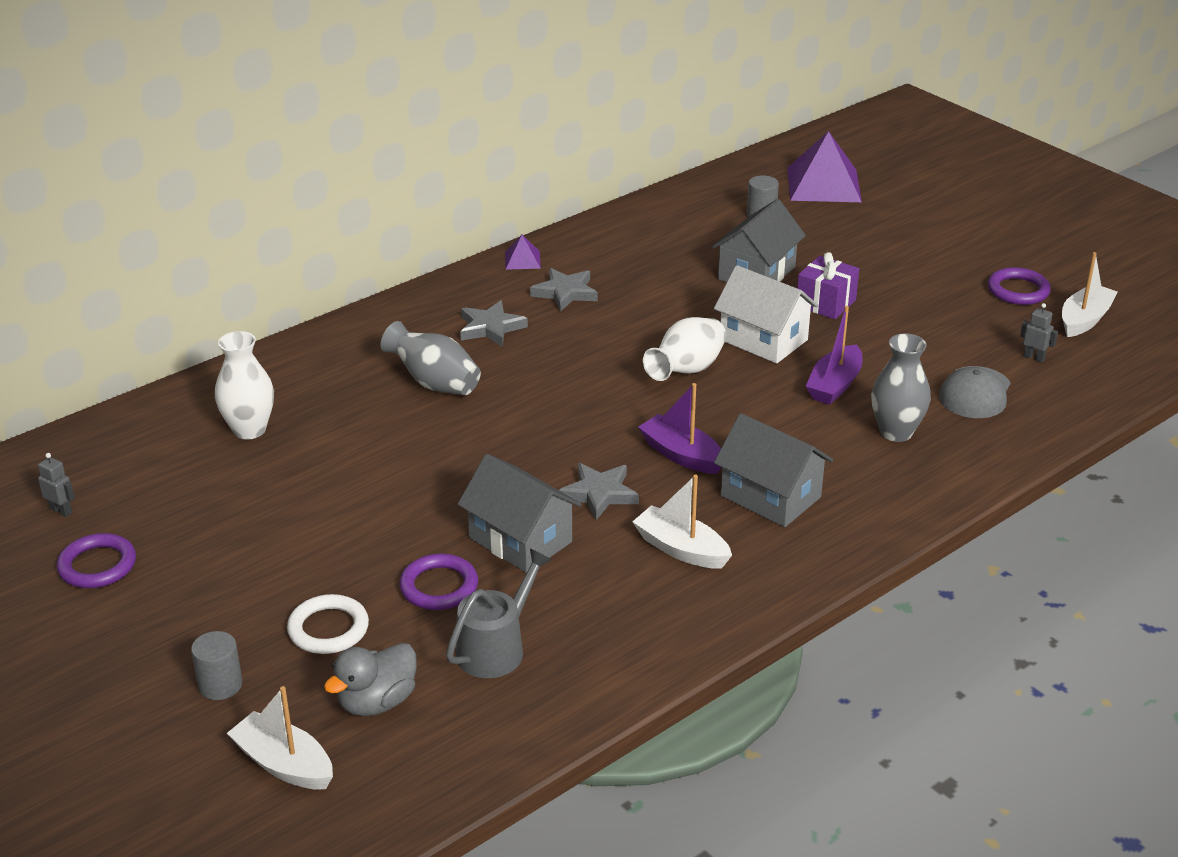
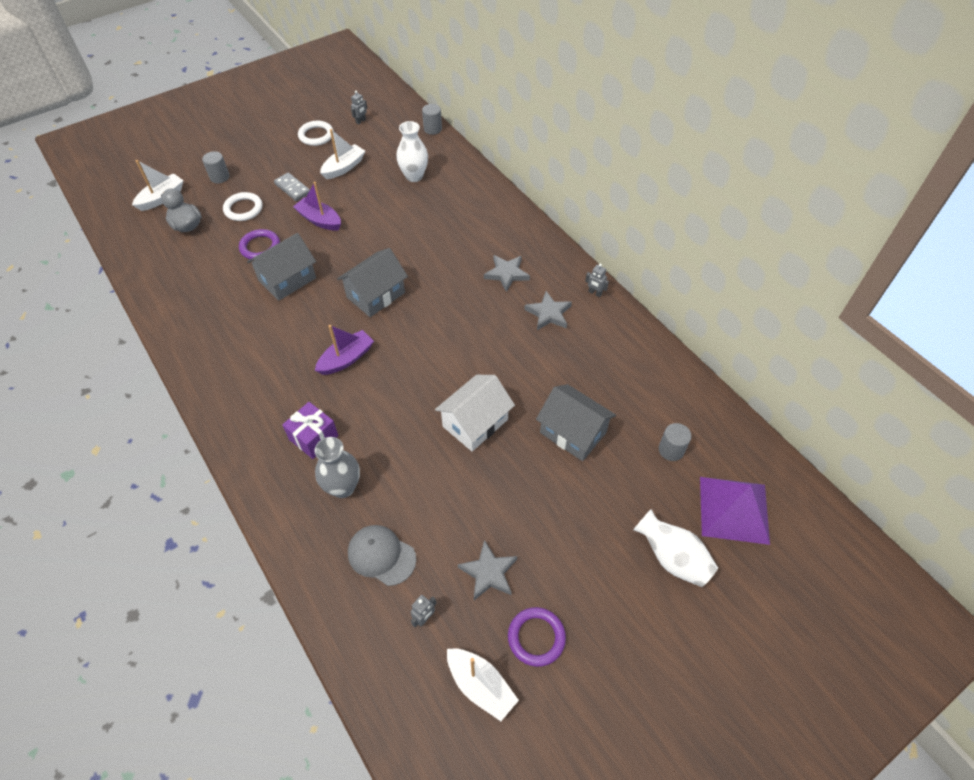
camera: 95 degrees right, 20 degrees up
(97, 565) = (316, 135): purple ring -> white ring
(110, 420) = (432, 129): none -> grey cylinder
(269, 572) = (292, 188): none -> grey domino
(434, 383) = (446, 247): grey vase -> none
(496, 648) = (205, 267): grey watering can -> none
(522, 260) = (594, 293): purple pyramid -> grey robot
(599, 494) = (318, 316): grey star -> grey star (488, 573)
(681, 549) = (256, 349): white boat -> white boat (344, 167)
(686, 370) = (441, 372): white vase -> white vase (672, 558)
(770, 496) = (291, 400): grey house -> grey house (375, 295)
(825, 303) = (524, 473): purple gift -> purple gift (313, 437)
(834, 385) = (409, 459): purple boat -> purple boat (319, 220)

